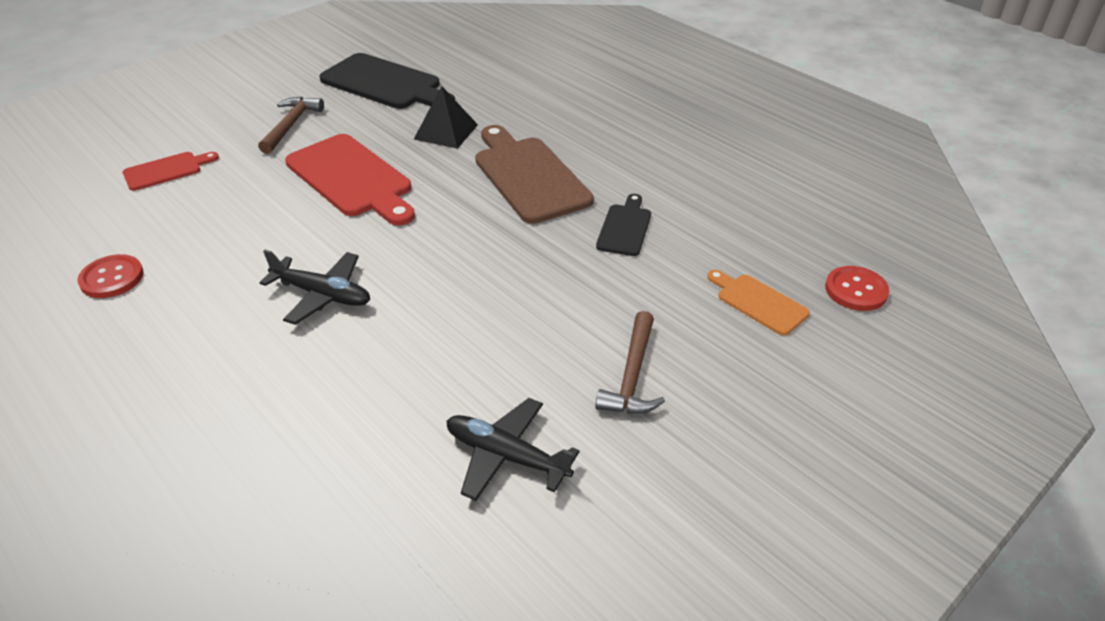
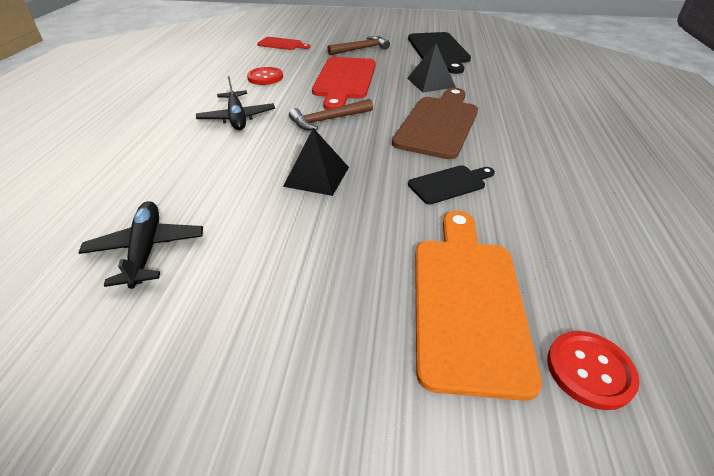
camera: 50 degrees right, 0 degrees up
(112, 278) = (191, 69): red button -> red button (265, 77)
(519, 294) = (317, 176): none -> black pyramid
(632, 375) = (287, 269): brown hammer -> brown hammer (328, 120)
(758, 302) = (467, 301): orange cutting board -> orange cutting board, size x1.89

